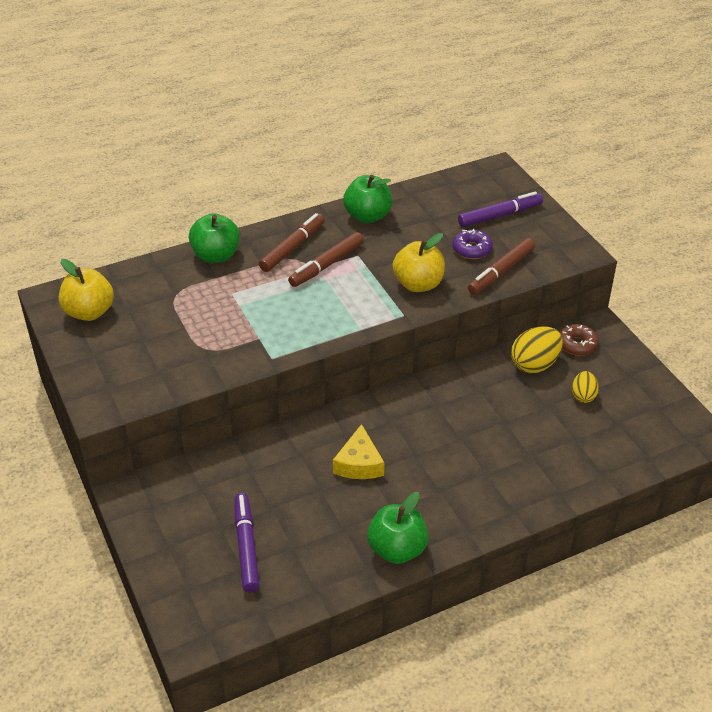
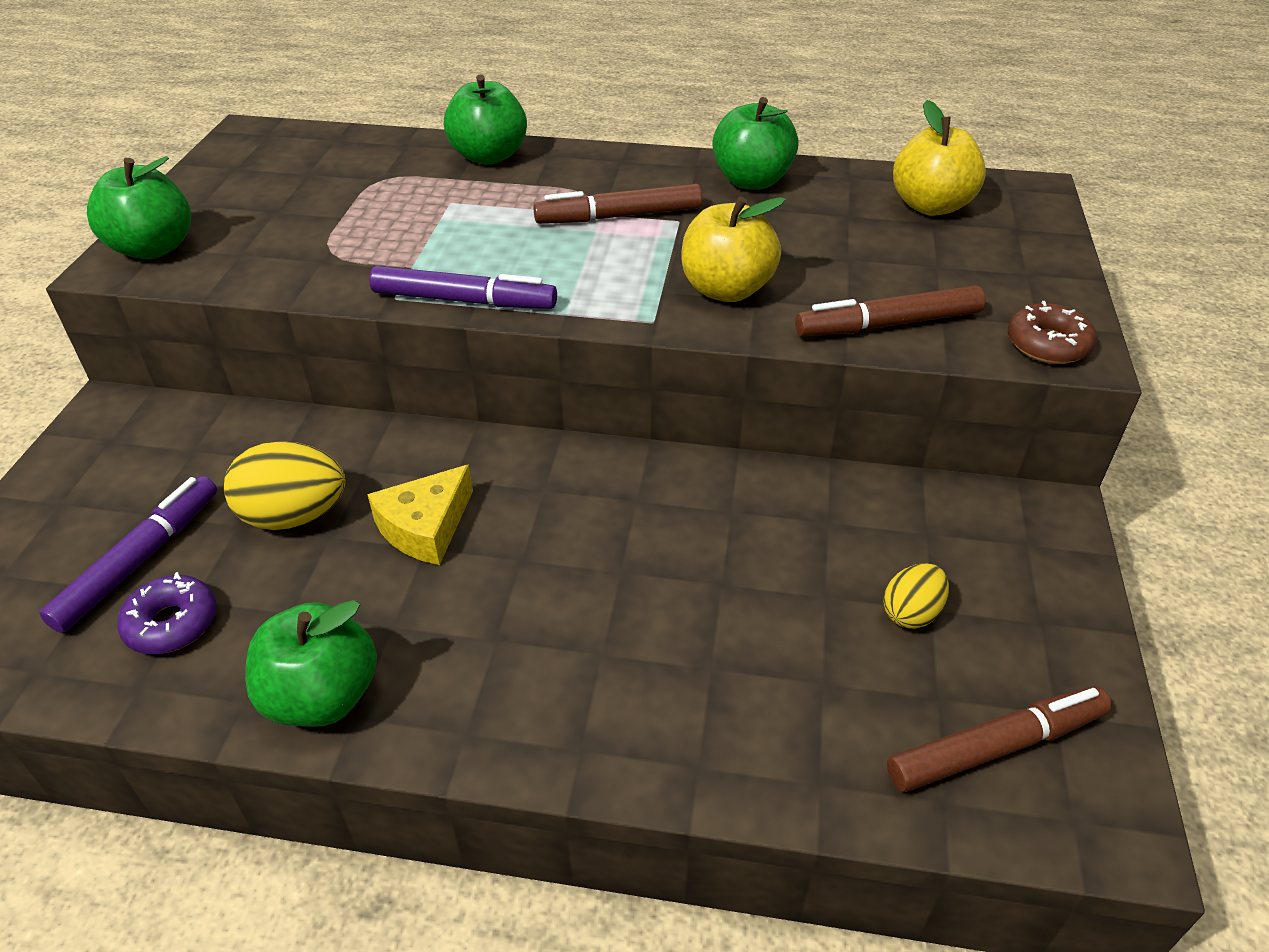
camera: 35 degrees right, 0 degrees up
(89, 312) = (263, 160): yellow apple -> yellow apple (931, 206)
(106, 390) = (153, 248): none -> green apple
(292, 248) = (598, 181): brown marker -> brown marker (995, 746)
(472, 249) = (870, 276): purple donut -> purple donut (172, 623)
(499, 215) = (971, 248): purple marker -> purple marker (464, 300)
(534, 364) = (868, 517): yellow egg -> yellow egg (294, 516)
(577, 344) = (979, 521): brown donut -> brown donut (1047, 344)

